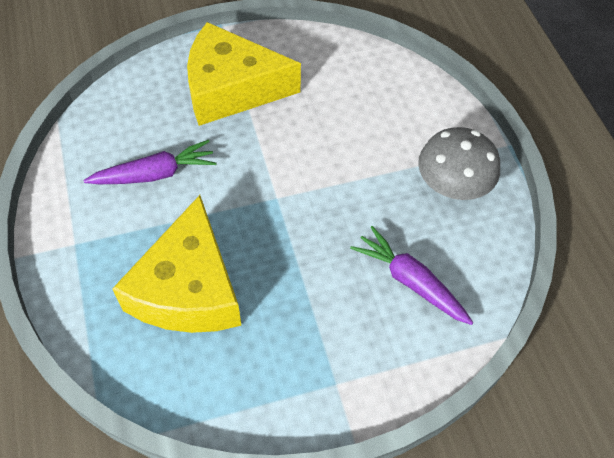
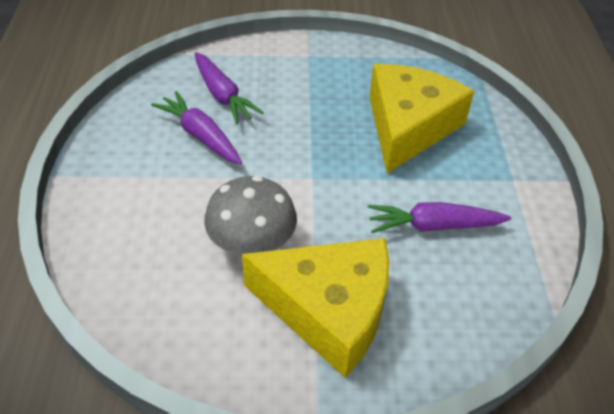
camera: 165 degrees left, 10 degrees down
(404, 220) = (200, 135): none -> purple carrot
(452, 184) = (136, 153): grey mushroom -> grey mushroom (252, 241)

